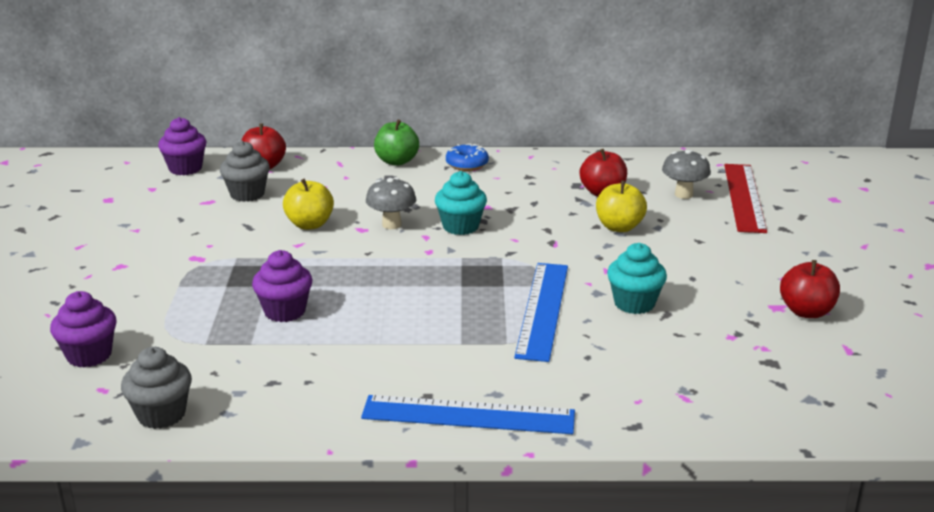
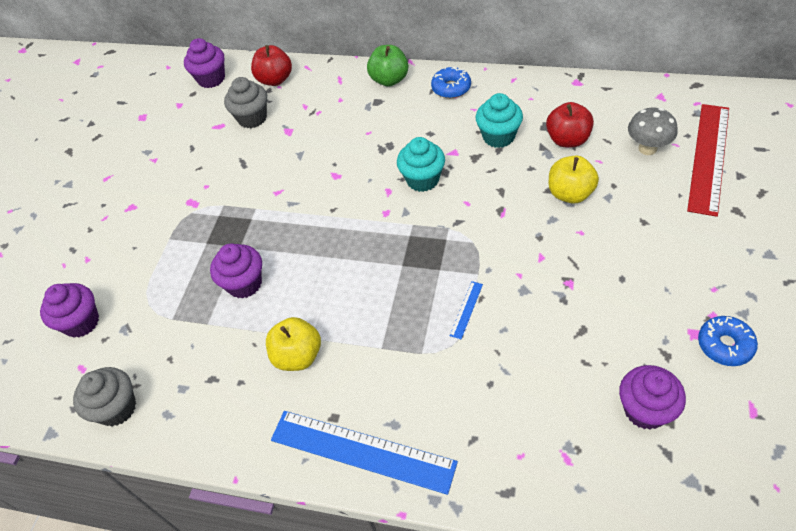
camera: 20 degrees right, 25 degrees up
(309, 224) = (293, 165): yellow apple -> yellow apple (298, 356)
(391, 224) = (362, 171): grey mushroom -> none
(543, 310) = (466, 309): blue ruler -> blue ruler, size x0.40
(634, 303) = (554, 311): turquoise cupcake -> turquoise cupcake (498, 136)
(748, 359) = (645, 410): none -> purple cupcake
(806, 312) = (725, 345): red apple -> blue donut

